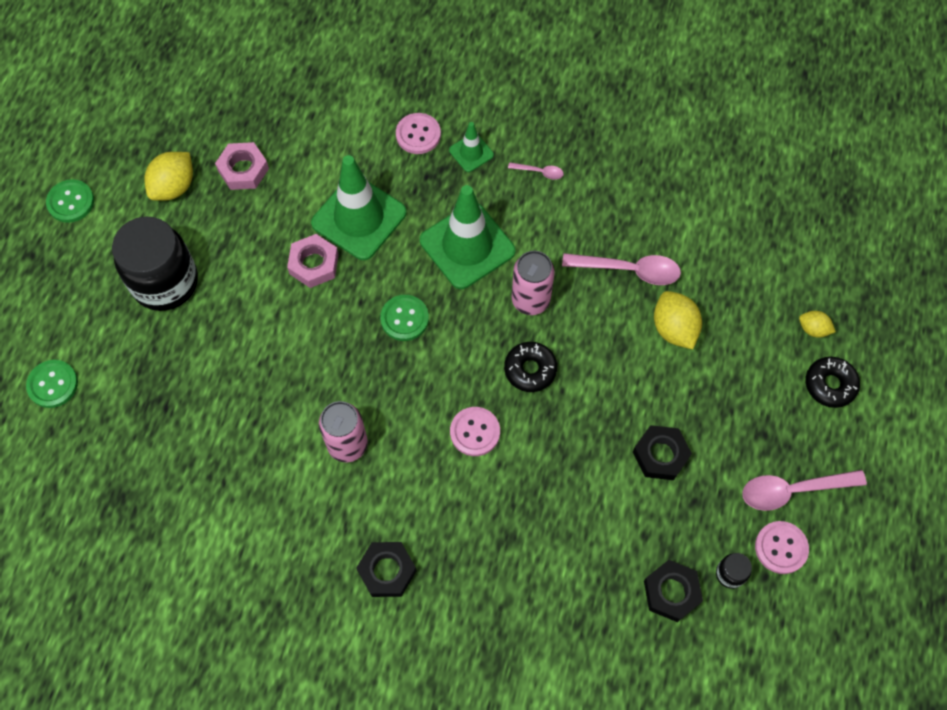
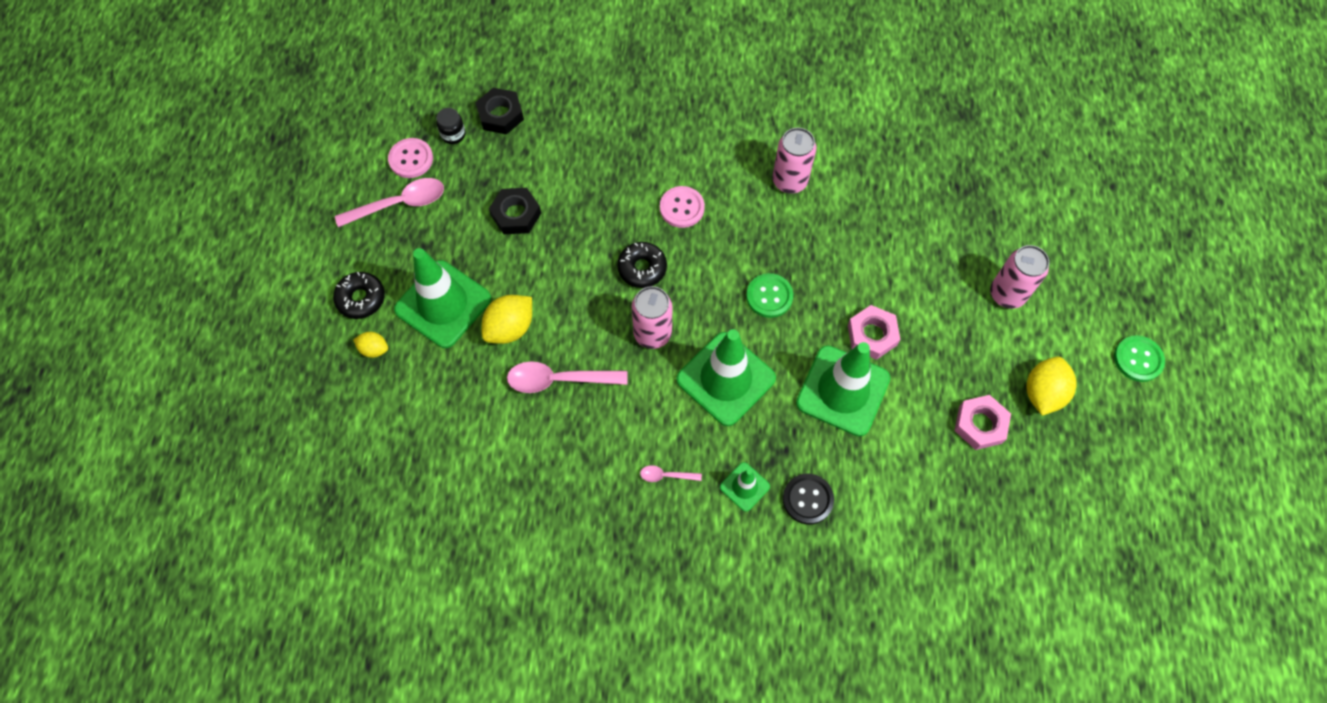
camera: 170 degrees right, 0 degrees up
(53, 384) = (1063, 189): green button -> none
(165, 282) = (1007, 294): black jar -> pink can
(387, 571) = (730, 96): black nut -> none
(418, 134) = (807, 499): pink button -> black button
(674, 329) = (510, 328): yellow lemon -> yellow lemon turned 75 degrees clockwise
(743, 365) = (443, 304): none -> green traffic cone

